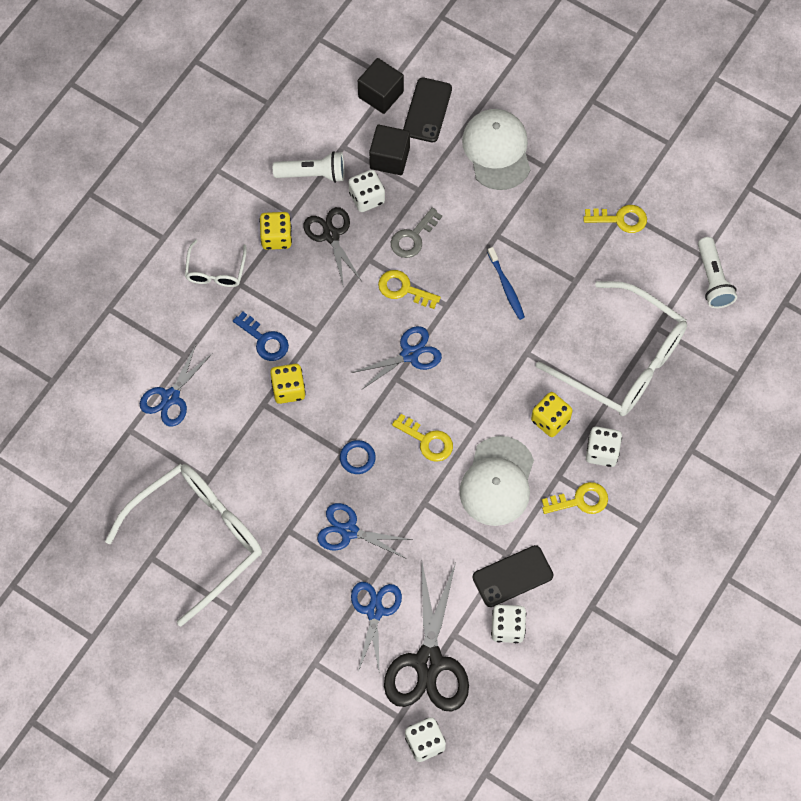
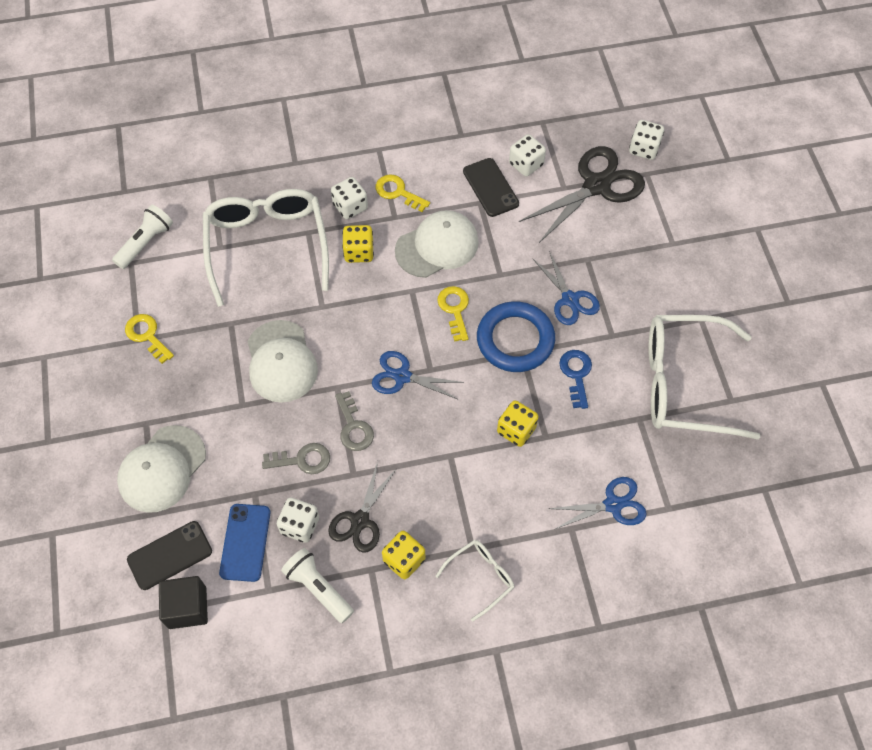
camera: 135 degrees left, 5 degrees down
(264, 340) = (497, 483): blue key -> blue key (576, 374)
(357, 458) = (515, 340): blue ring -> blue ring, size x2.26
(375, 611) = (602, 240): blue scissors -> none
(389, 158) = (245, 542): black cube -> blue phone
(403, 289) = (354, 427): yellow key -> grey key
(506, 287) = (281, 361): blue toothbrush -> white cap
(512, 576) = (490, 187): black phone -> black phone turned 45 degrees clockwise

